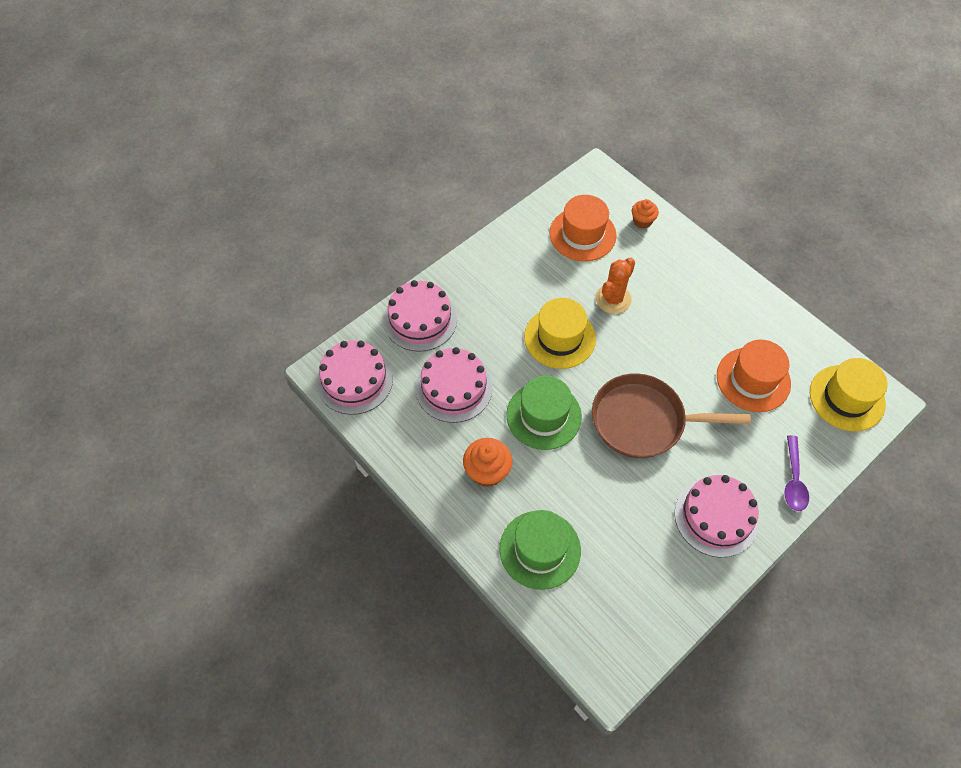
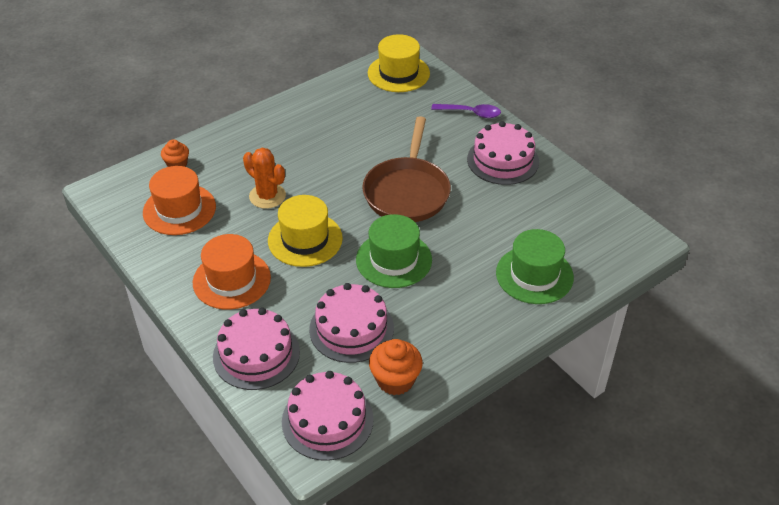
camera: 85 degrees left, 15 degrees down
(487, 471) = (452, 307): orange cupcake -> orange cupcake (395, 380)
(753, 379) = (373, 120): orange hat -> orange hat (231, 280)

